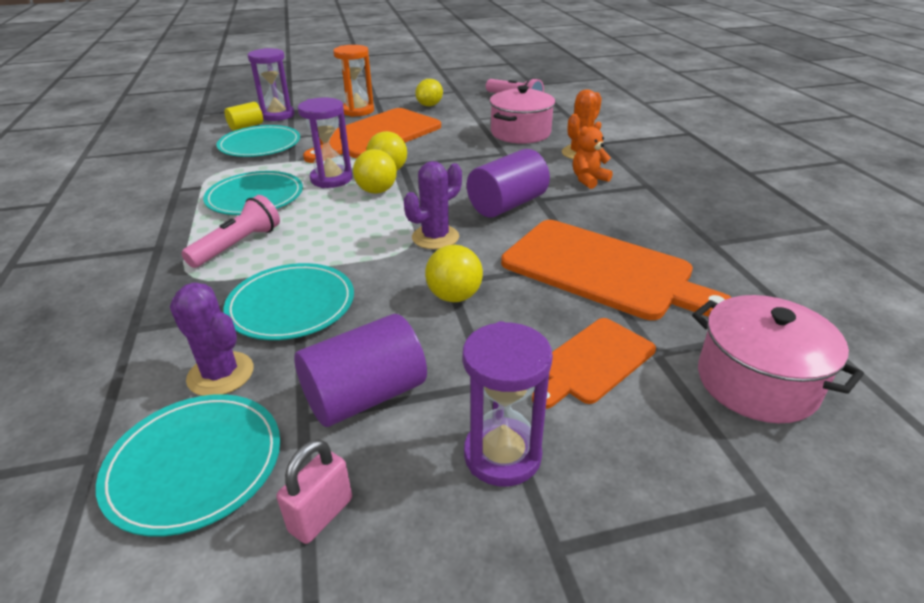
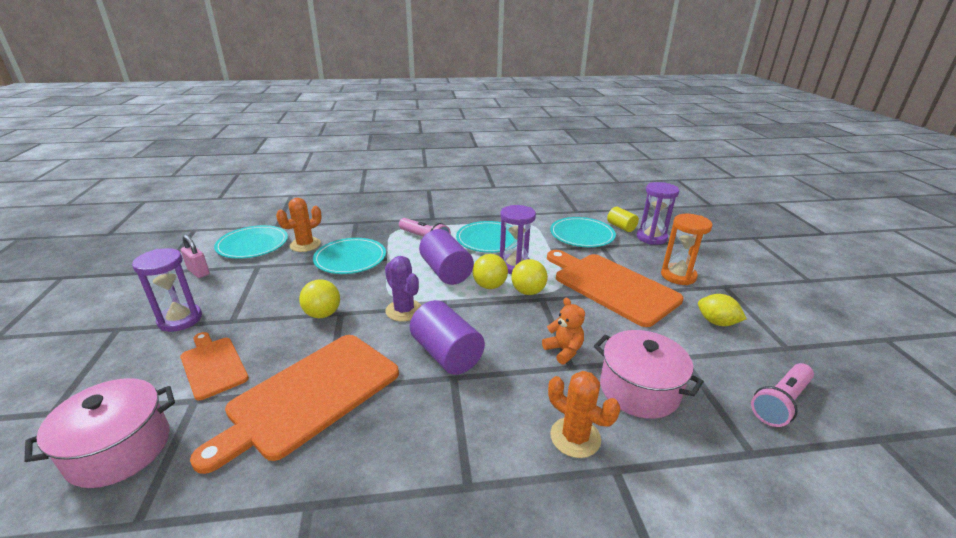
camera: 95 degrees right, 5 degrees down
(220, 374) = (305, 245): purple cactus -> orange cactus
(365, 396) = (257, 281): purple cylinder -> purple cylinder (446, 272)
(588, 180) = (492, 427): orange teddy bear -> orange teddy bear (563, 351)

